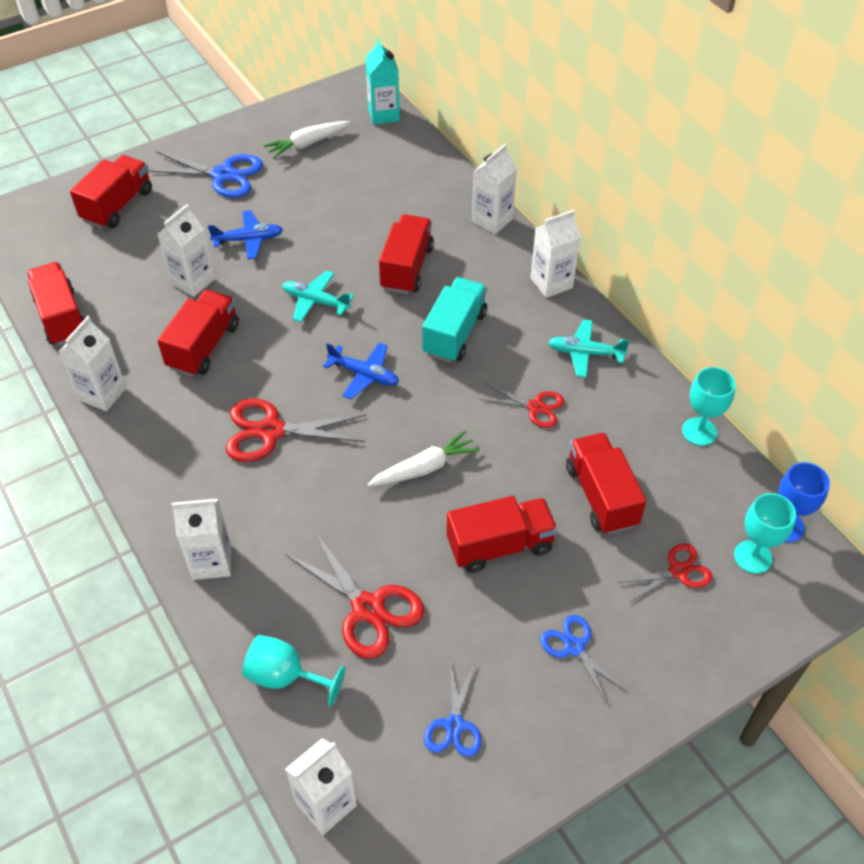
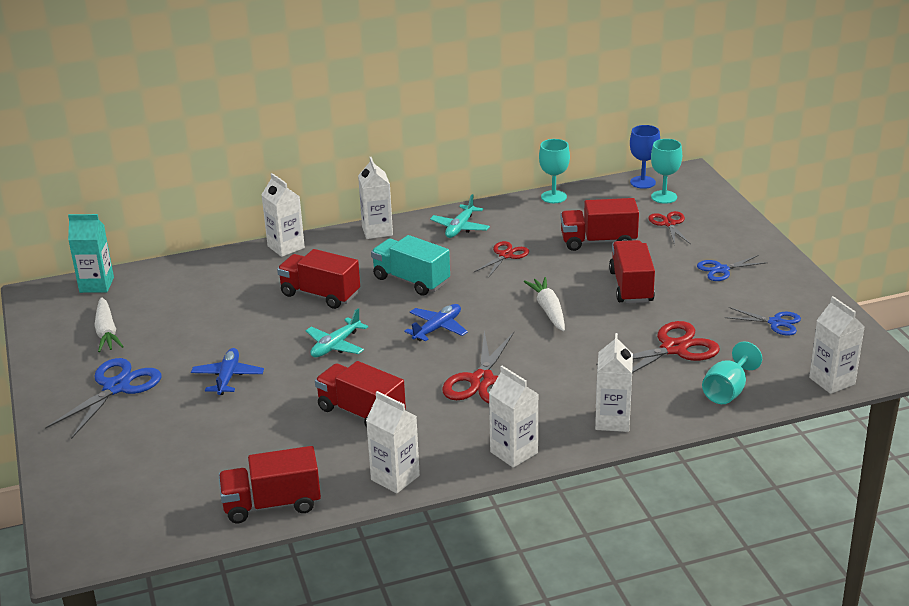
camera: 75 degrees left, 20 degrees down
(117, 206) = (115, 461): red truck -> none
(193, 281) = (267, 415): white carton -> white carton (514, 452)

